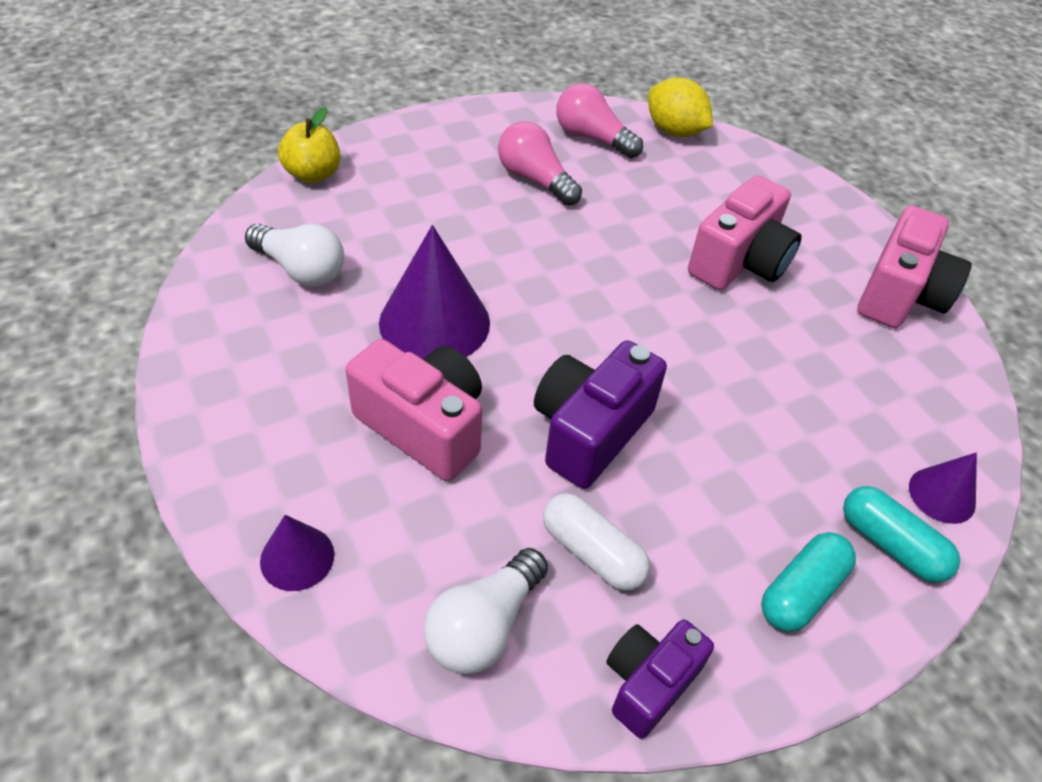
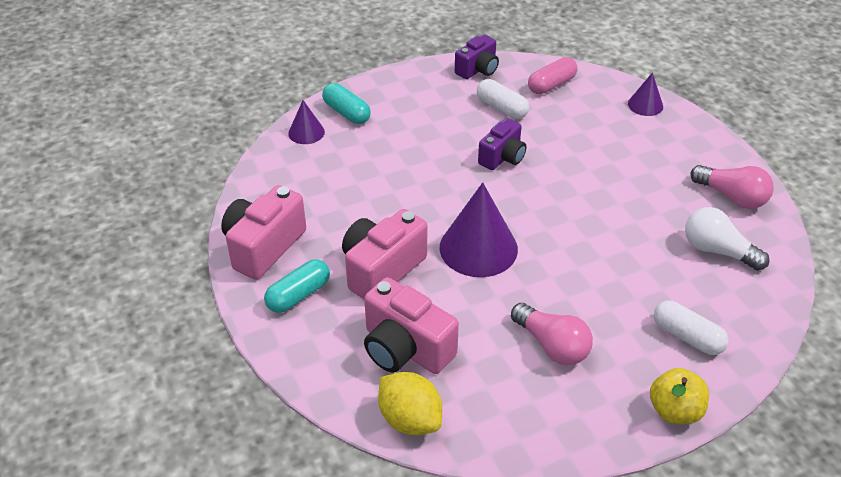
camera: 175 degrees left, 5 degrees down
(313, 174) = (752, 341): yellow apple -> yellow apple (675, 411)
(384, 181) = (687, 336): none -> white capsule
(424, 426) = (599, 157): pink camera -> pink camera (405, 348)
(434, 322) = (609, 216): purple cone -> purple cone (478, 248)
(484, 625) = (551, 85): white light bulb -> pink capsule
(590, 431) = (502, 157): purple camera -> purple camera, size x0.64
(592, 138) = (498, 403): pink light bulb -> pink light bulb (732, 197)
(801, 591) = (400, 96): turquoise capsule -> turquoise capsule (298, 295)

